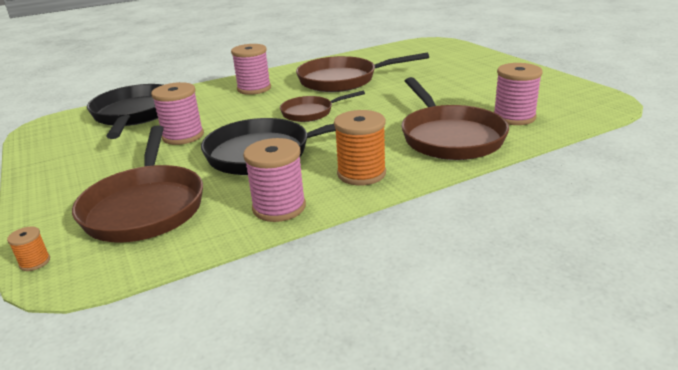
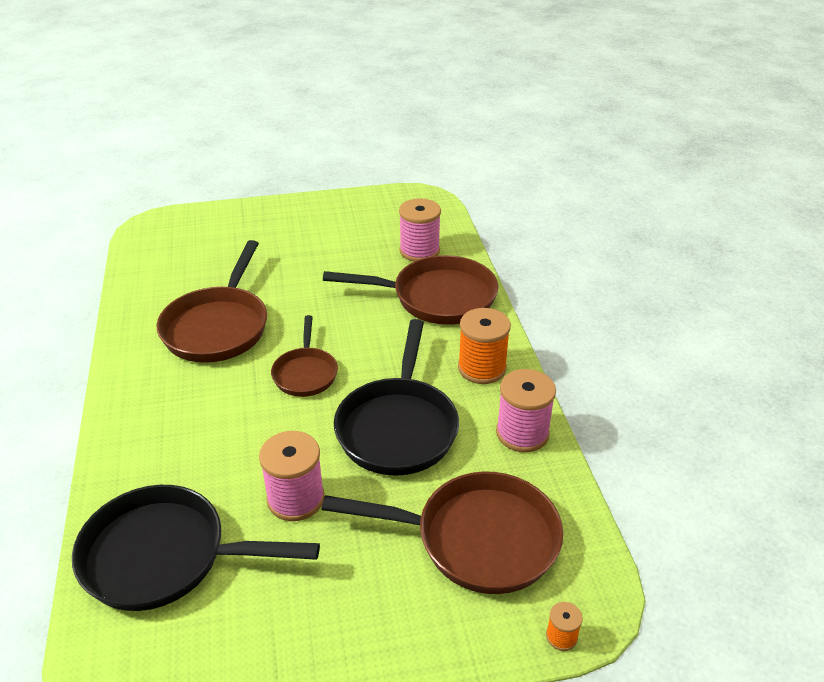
camera: 75 degrees left, 10 degrees up
(254, 89) = (171, 411): pink spool -> none

